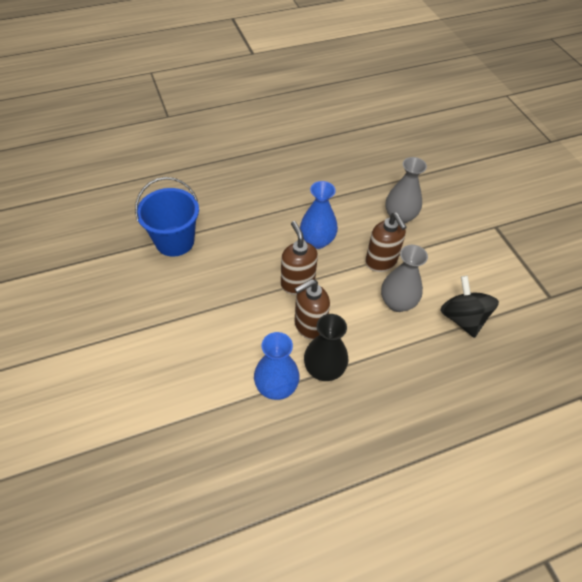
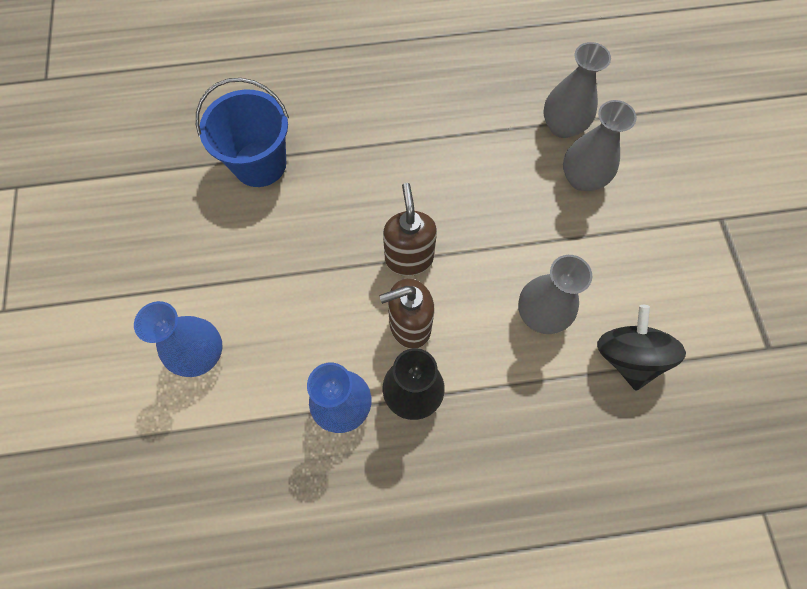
camera: 15 degrees right, 15 degrees up
(317, 241) = (453, 197): blue vase -> blue vase (201, 354)
(378, 188) = (562, 126): none -> grey vase
(381, 262) = (535, 246): brown soap dispenser -> none

